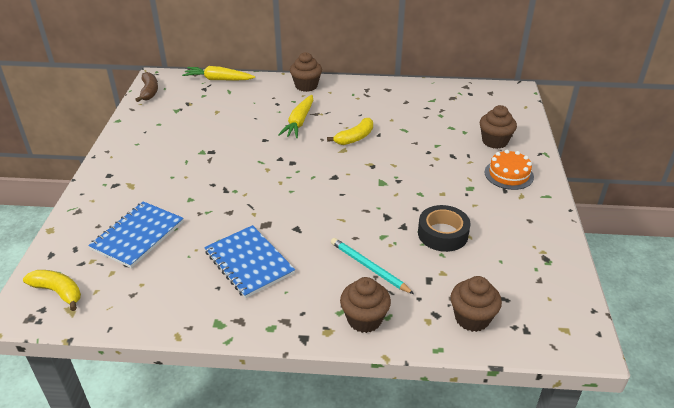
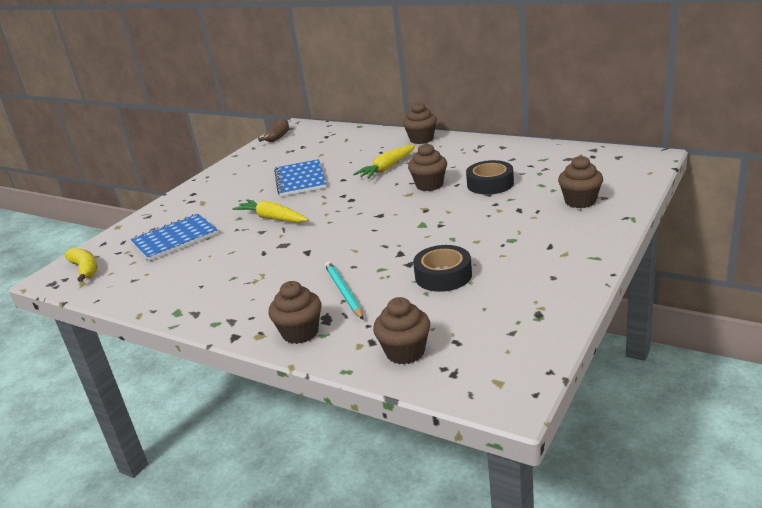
camera: 30 degrees right, 10 degrees down
(218, 79) = (345, 130): yellow carrot -> yellow carrot (272, 218)
(249, 262) = (242, 271): blue notebook -> blue notebook (300, 180)
(355, 138) = (429, 185): yellow banana -> brown cupcake
(408, 131) = (490, 184): none -> black tape
(509, 174) = (568, 233): orange cake -> none

